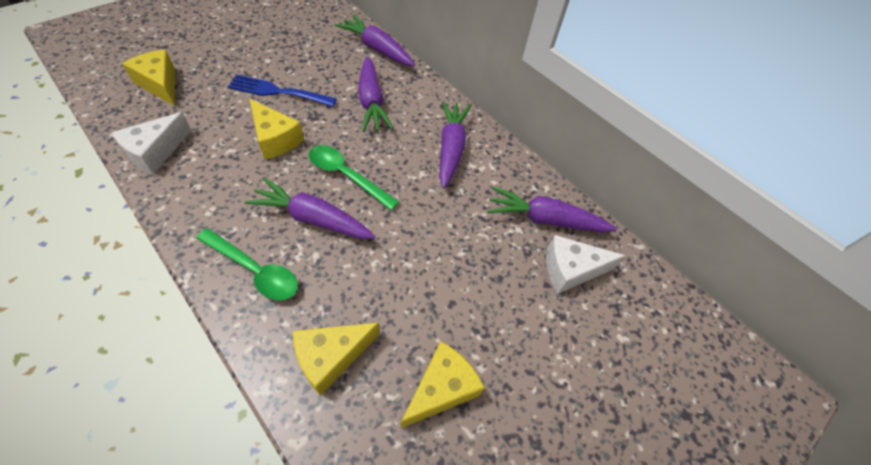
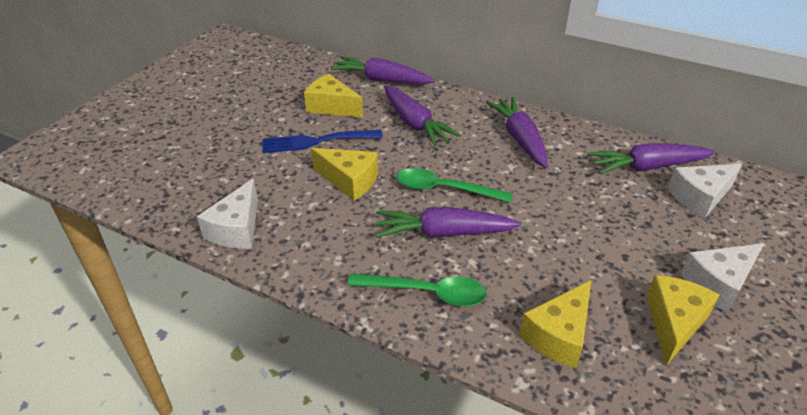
camera: 15 degrees left, 15 degrees down
(160, 84) = (188, 170): yellow cheese -> yellow cheese (331, 107)
(515, 367) = (718, 284): none -> white cheese

